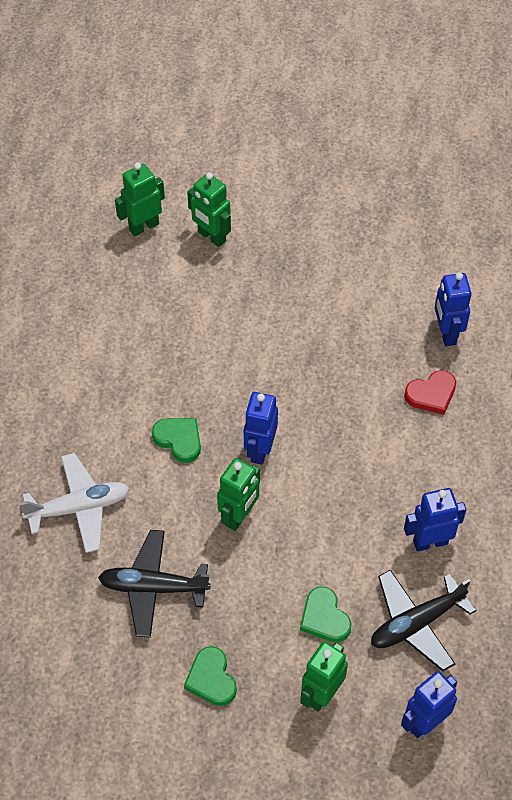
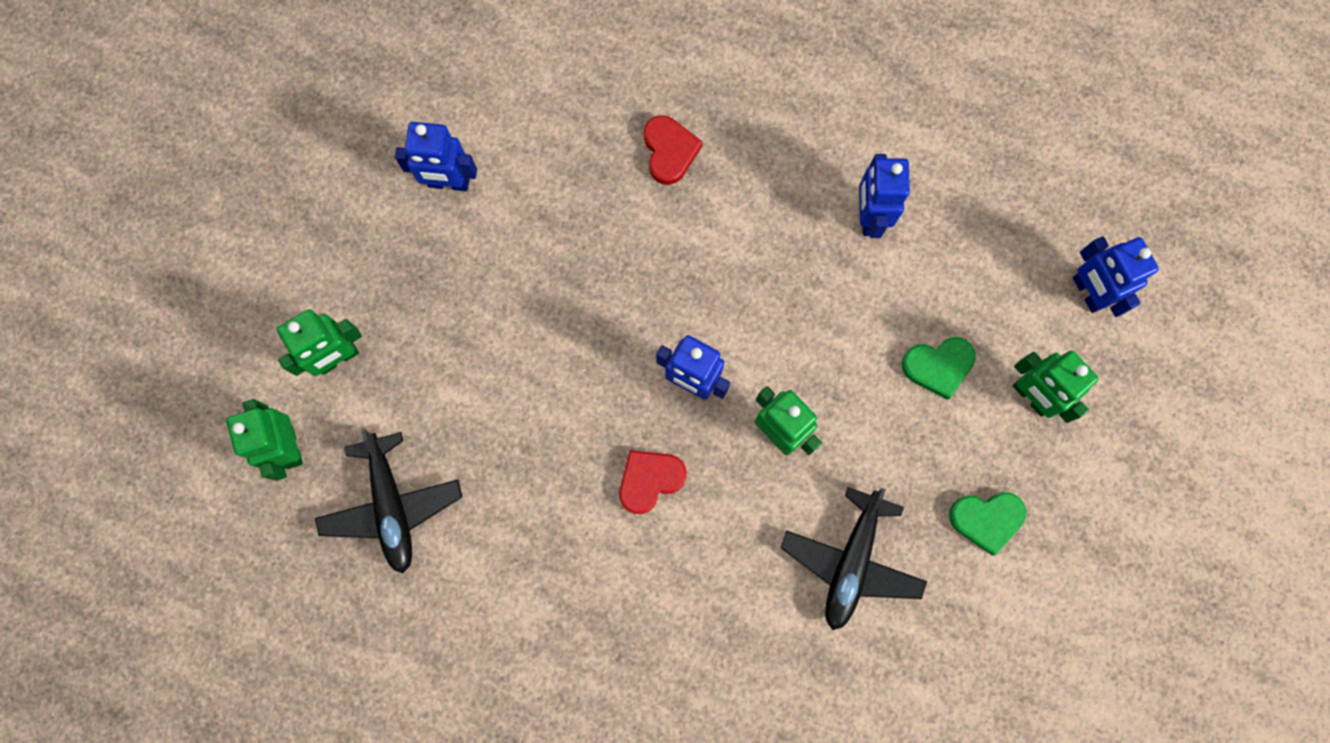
camera: 75 degrees left, 20 degrees up
(79, 507) = (716, 633): white plane -> none
(179, 440) = (649, 480): green heart -> red heart
(416, 623) = (968, 264): black plane -> black plane (392, 505)
(446, 333) = (586, 105): blue robot -> blue robot (448, 183)

